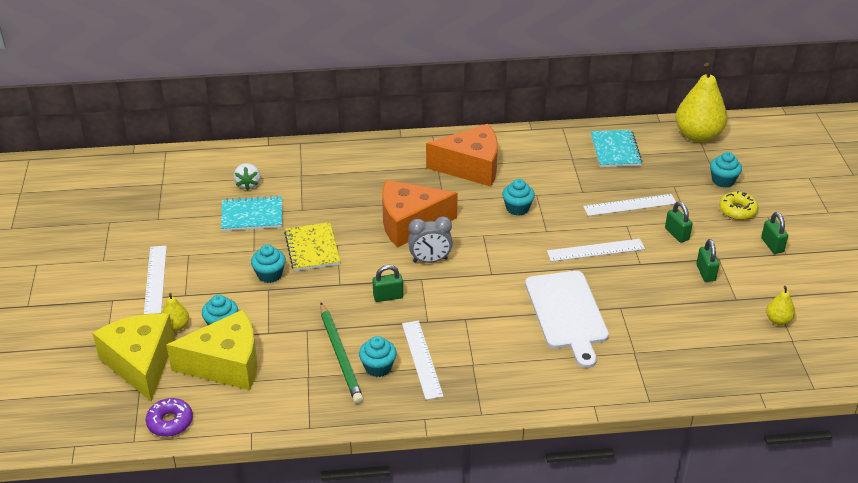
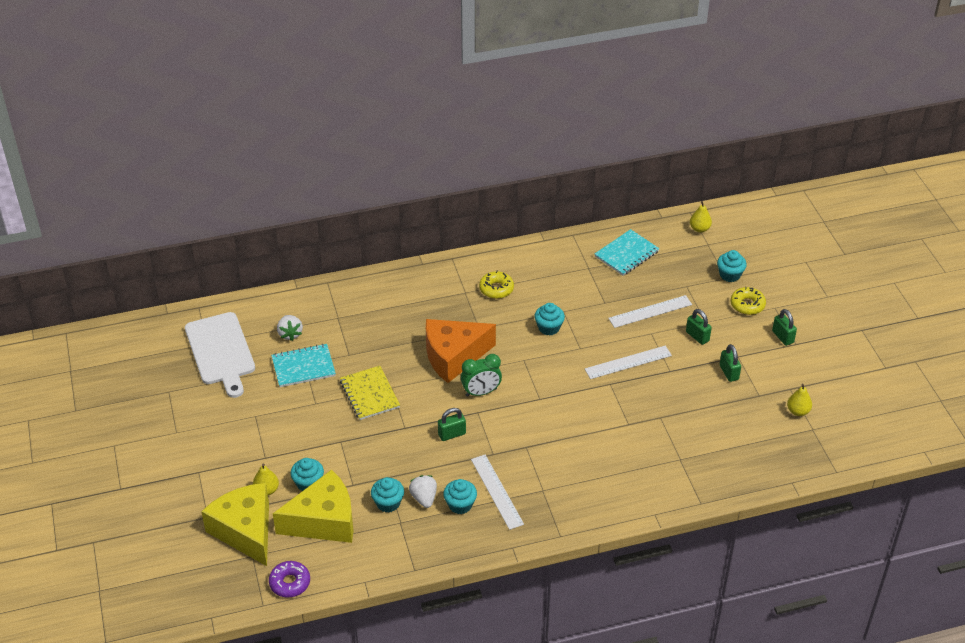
camera: 10 degrees left, 5 degrees up
(155, 279) = (232, 445): white ruler -> none
(269, 275) = (337, 426): turquoise cupcake -> turquoise cupcake (388, 503)
(340, 355) = (424, 498): green pencil -> white strawberry
(430, 260) = (481, 392): grey clock -> green clock
(471, 167) = (496, 289): orange cheese -> yellow donut
(567, 313) = (615, 429): white cutting board -> white cutting board (220, 351)
(615, 150) = (626, 254): turquoise notebook -> turquoise notebook turned 60 degrees clockwise
(698, 135) = (699, 229): yellow pear -> yellow pear, size x0.46

